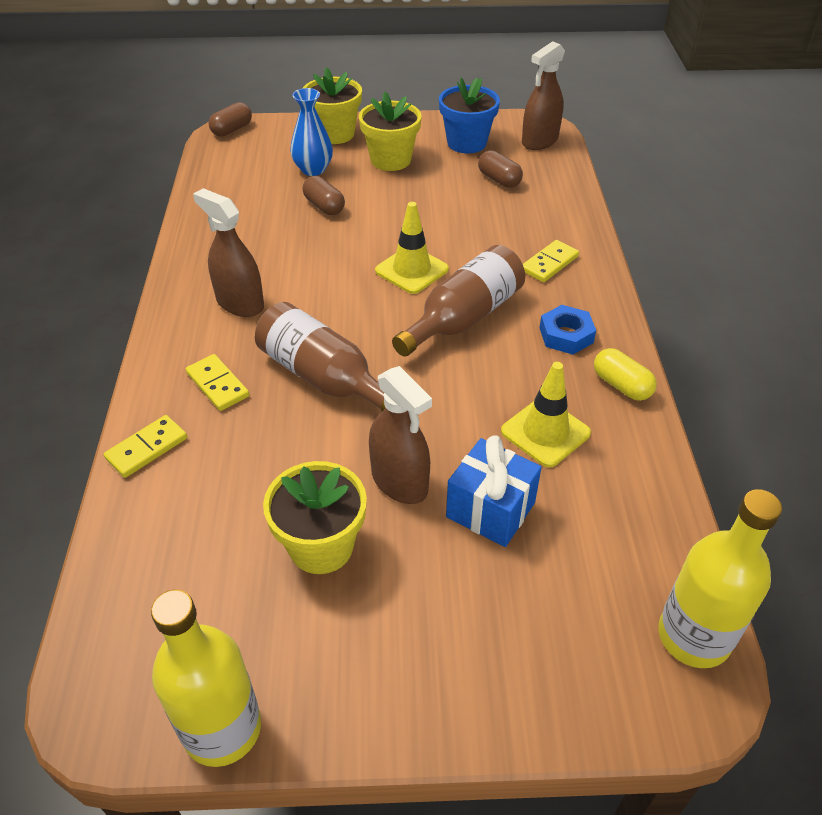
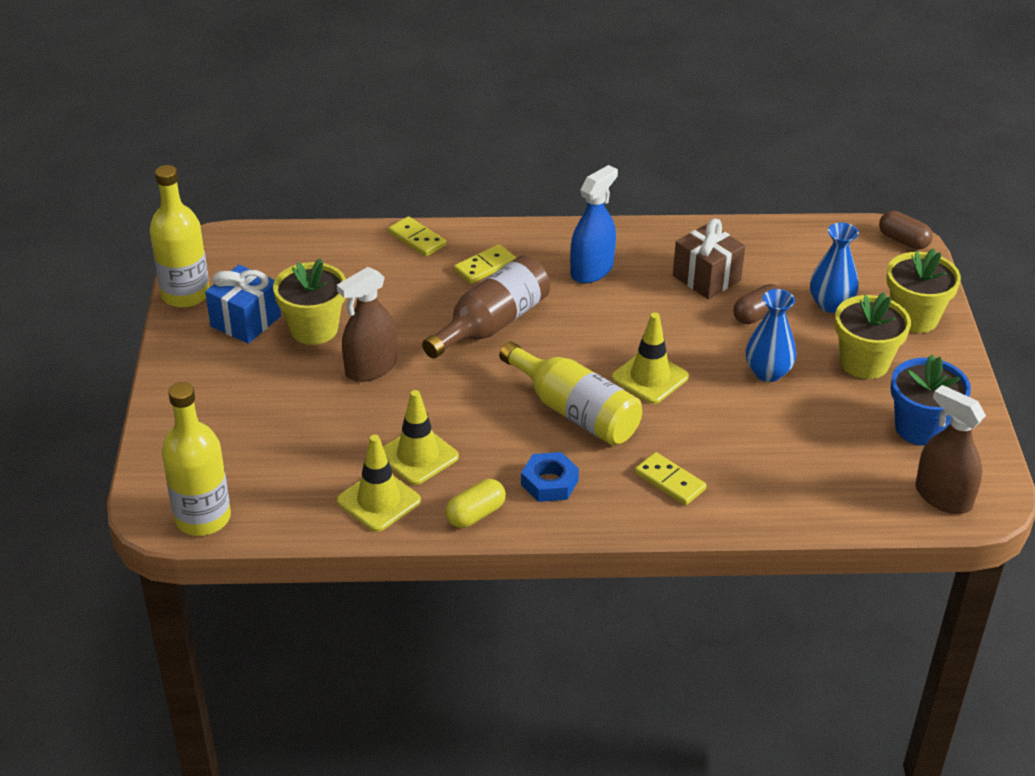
camera: 90 degrees right, 5 degrees down
(240, 303) = (592, 270): brown spray bottle -> blue spray bottle
(266, 231) = (706, 278): none -> brown gift
(403, 206) = (768, 372): none -> blue vase
(463, 318) = (574, 411): brown bottle -> yellow bottle
(490, 510) = (336, 417): blue gift -> blue gift (245, 321)
(499, 180) = (837, 452): brown capsule -> none
(621, 462) = (378, 501): none -> yellow traffic cone

